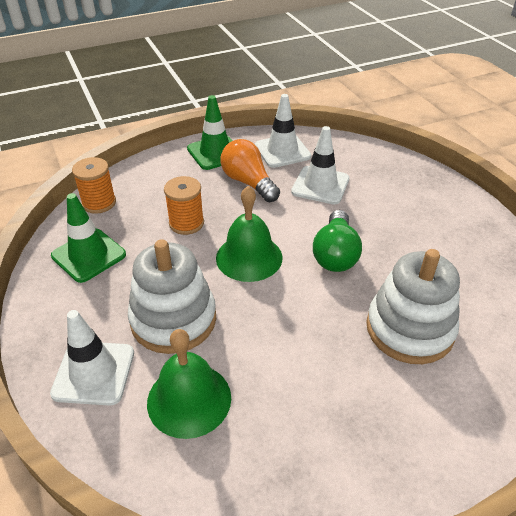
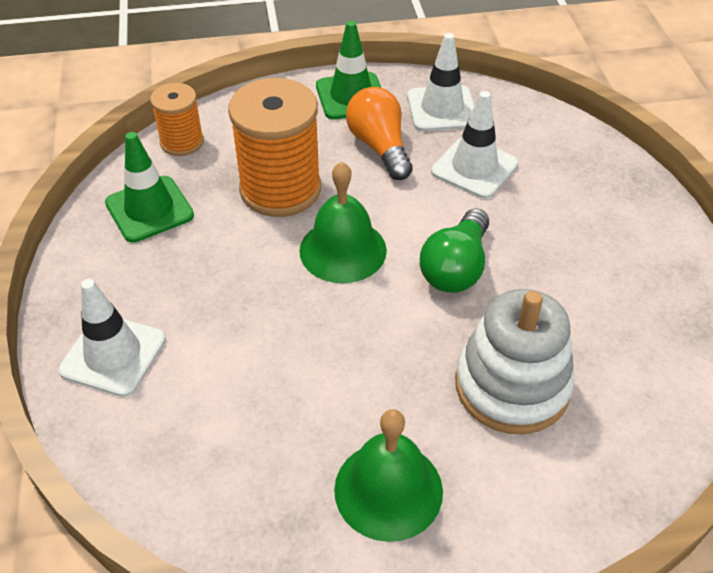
camera: 15 degrees right, 5 degrees up
(173, 319) = (223, 311): white stacking toy -> none
(186, 223) = (280, 189): orange spool -> orange spool, size x1.77
(189, 399) = (210, 410): green bell -> green bell (388, 490)

